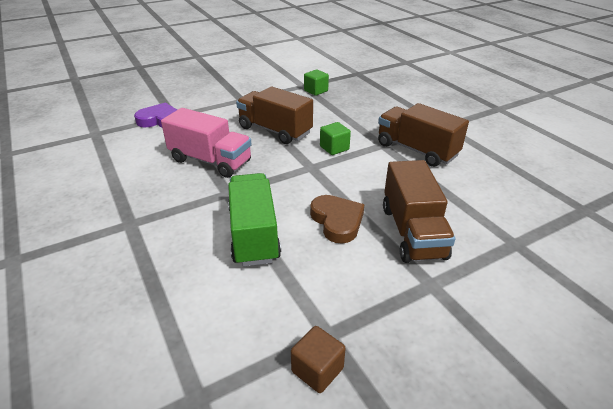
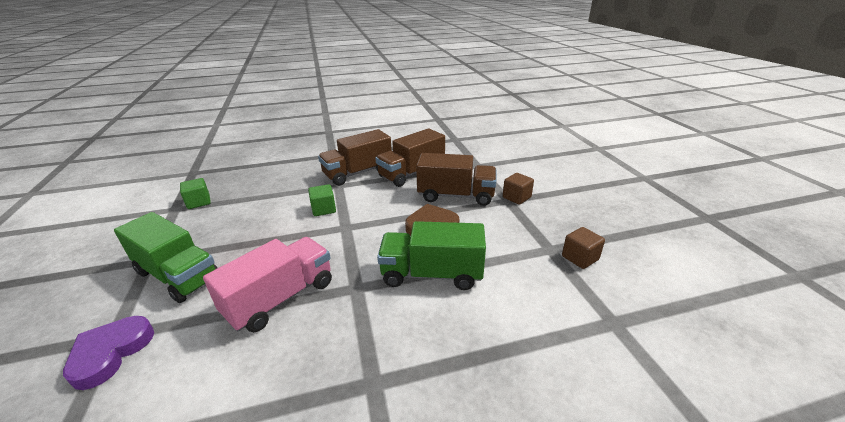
camera: 75 degrees left, 5 degrees down
(227, 115) = (178, 275): none -> green truck
(275, 130) = (257, 241): brown truck -> brown truck (412, 173)
(445, 294) = (516, 197): none -> brown cube

